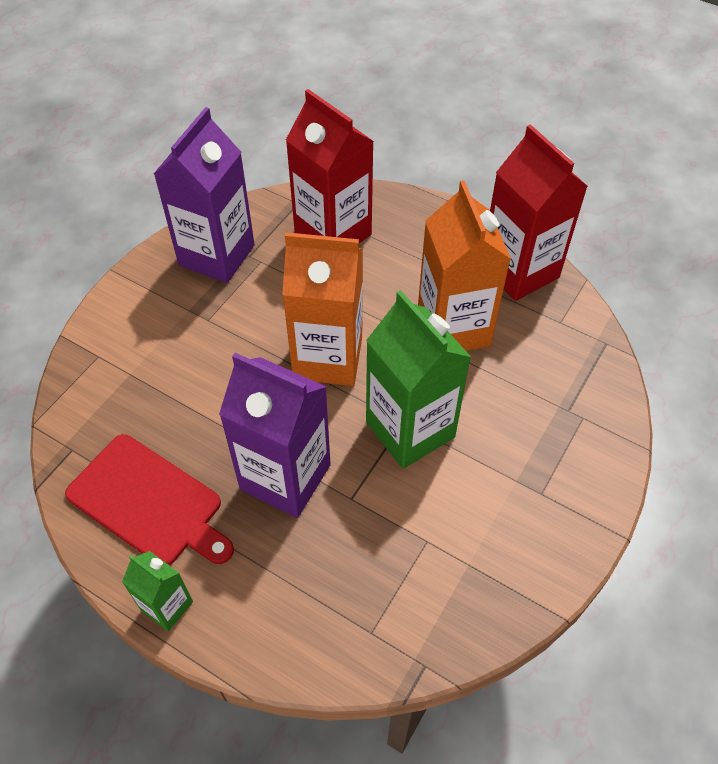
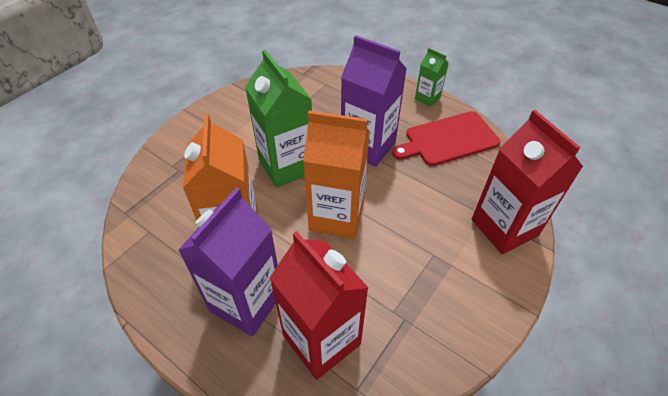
camera: 175 degrees left, 5 degrees down
(149, 502) = (448, 139): red cutting board -> red cutting board turned 60 degrees counterclockwise
(217, 255) = (436, 322): purple carton -> purple carton (246, 302)
(519, 271) = (158, 281): red carton -> red carton (504, 227)

